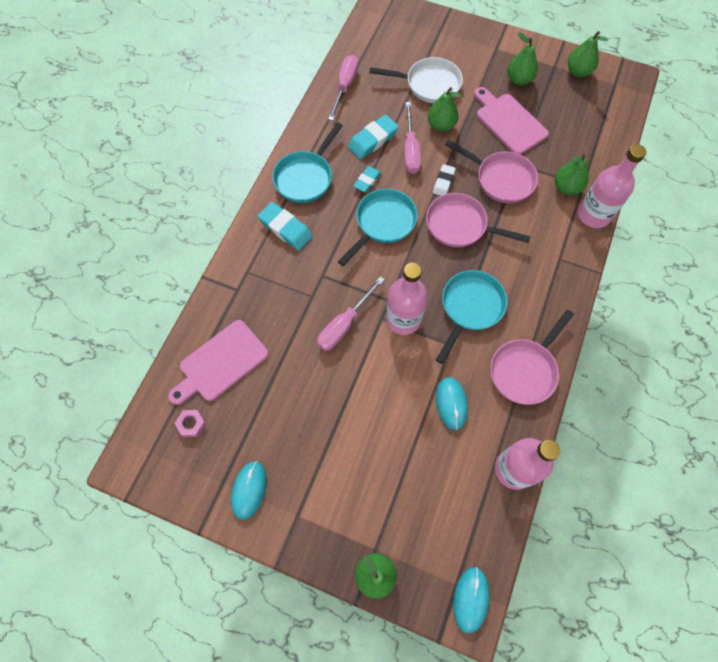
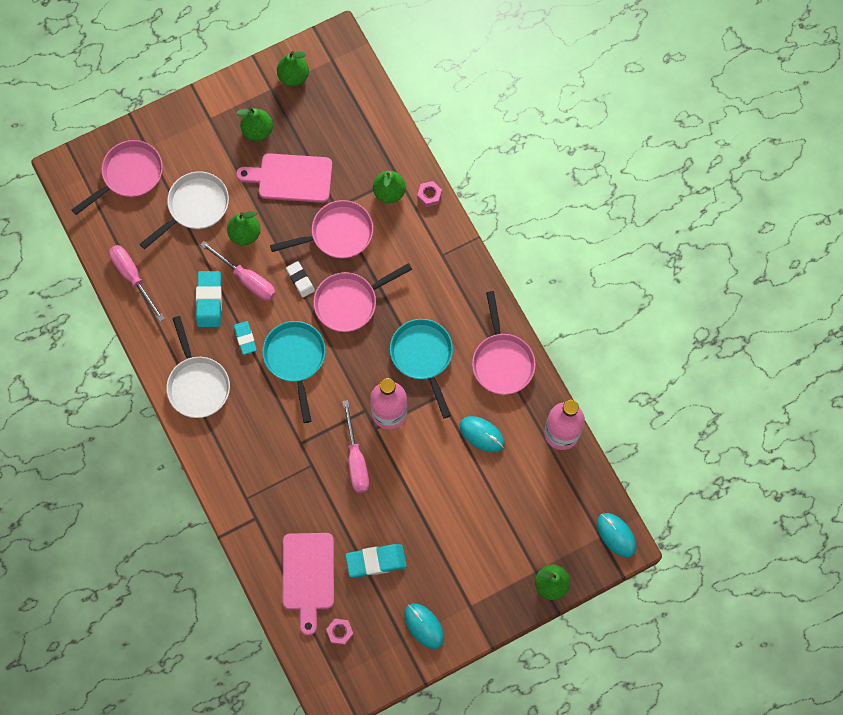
camera: 50 degrees left, 5 degrees up
(285, 228) = (233, 438): turquoise eraser -> turquoise eraser (376, 561)
(306, 177) = (197, 384): turquoise pan -> white pan
(411, 36) = (129, 175): none -> pink pan
(593, 215) = (429, 195): pink bottle -> pink nut

